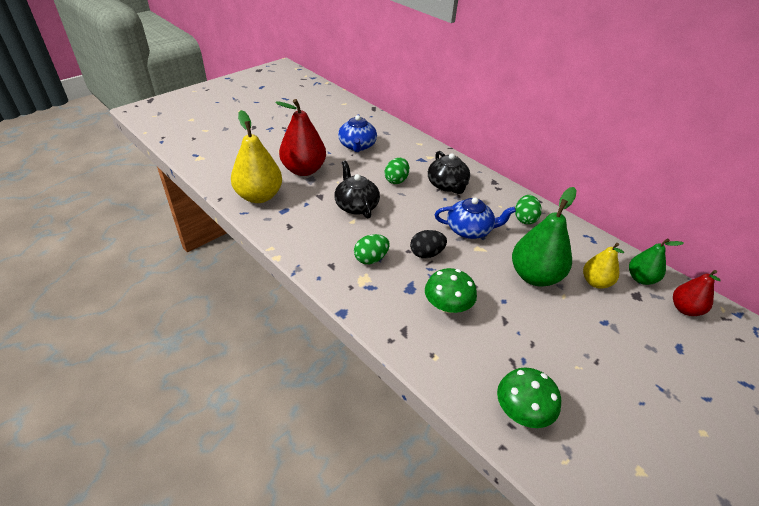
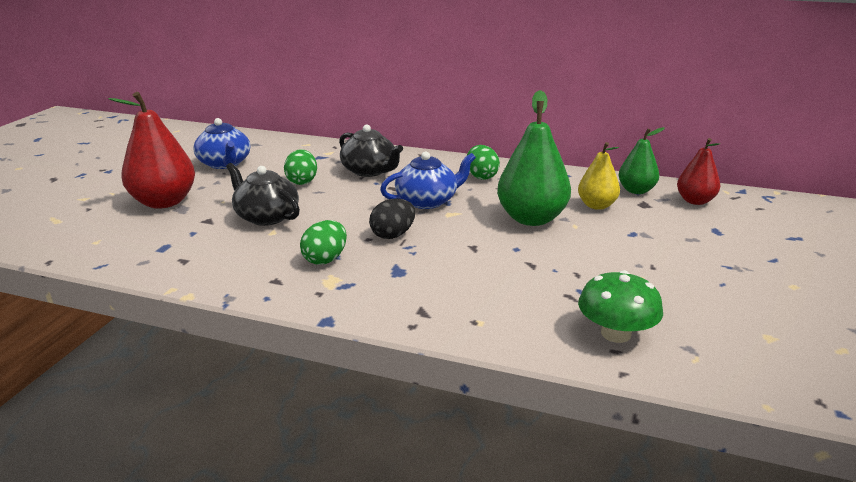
camera: 25 degrees left, 15 degrees down
(259, 196) = (113, 243): yellow pear -> none
(447, 306) = (456, 272): green mushroom -> none

